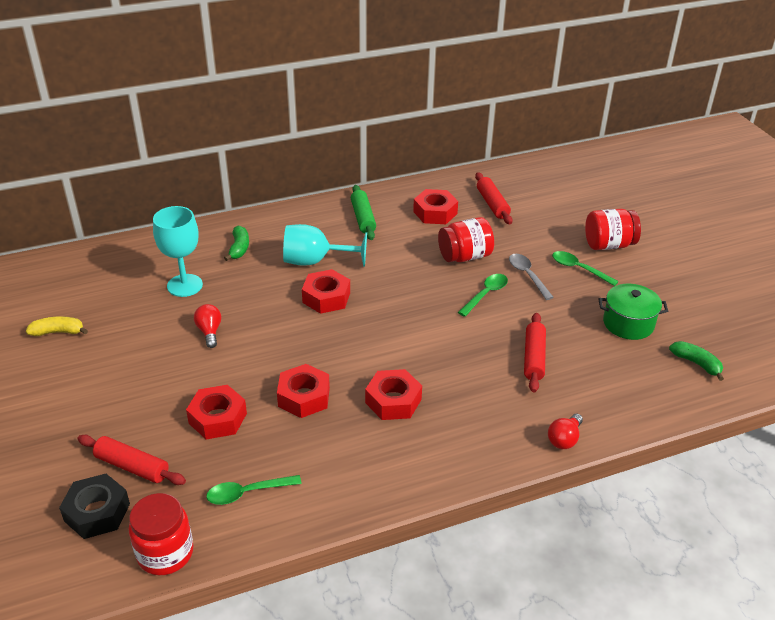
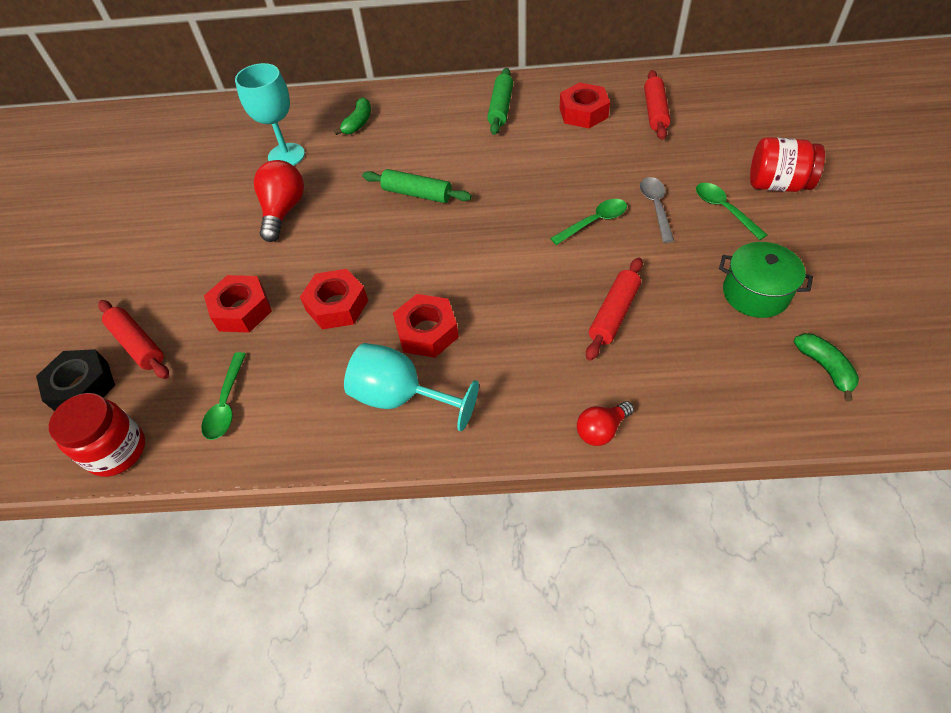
camera: 25 degrees right, 15 degrees up
(58, 332) = (150, 185): yellow banana -> none
(209, 332) = (283, 211): red light bulb -> red light bulb, size x1.64
(247, 493) = (226, 403): green spoon -> green spoon turned 90 degrees counterclockwise
(315, 261) = (426, 150): turquoise goblet -> turquoise goblet (401, 397)
(326, 297) = (417, 194): red nut -> green rolling pin
(464, 256) = (592, 171): red jar -> none

